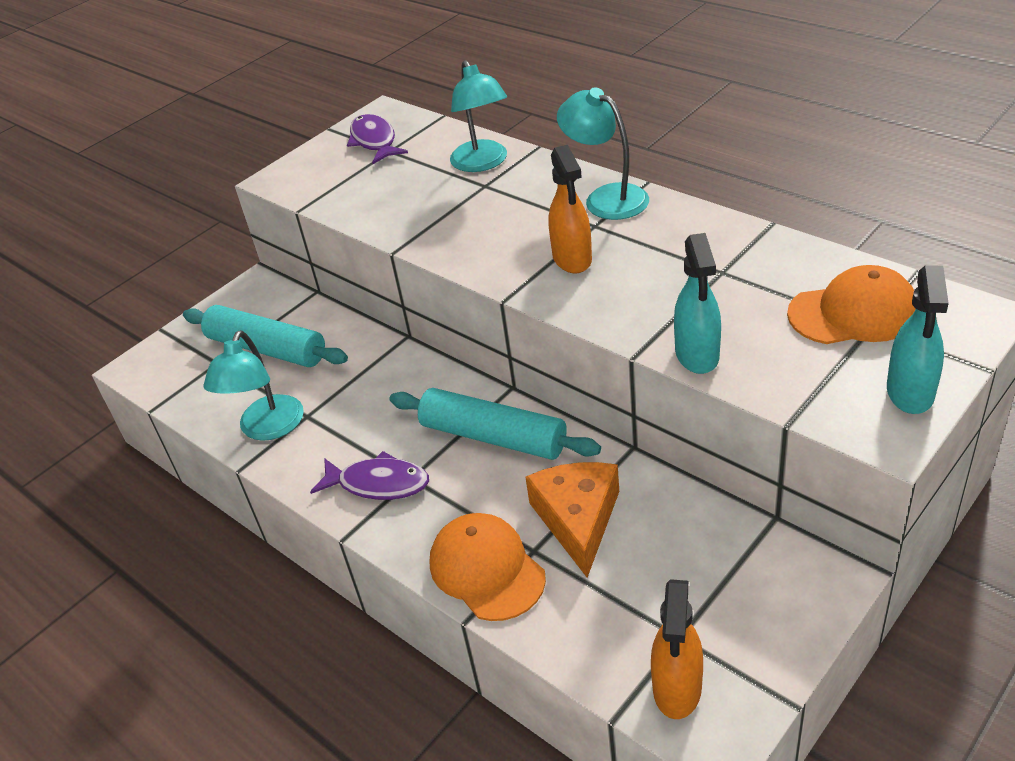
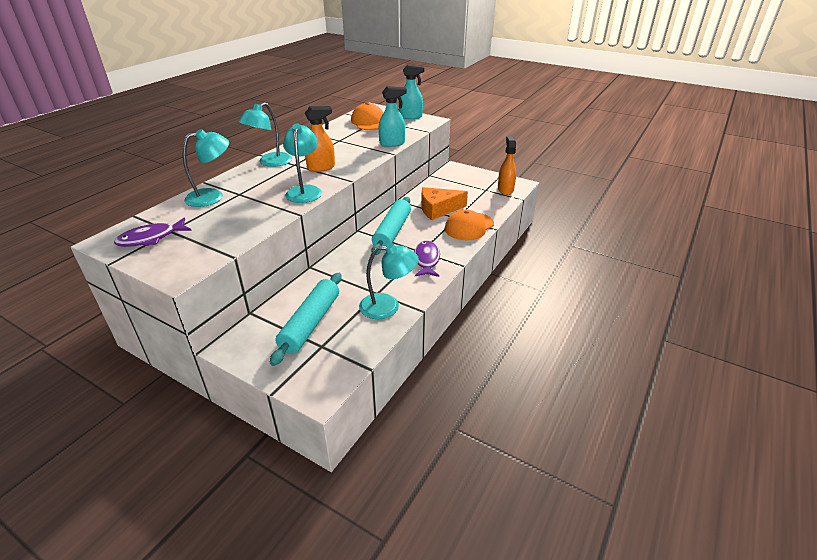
camera: 105 degrees left, 5 degrees down
(476, 249) = (304, 190): none -> turquoise lamp
(677, 688) = (505, 189): orange spray bottle -> orange spray bottle turned 90 degrees counterclockwise

